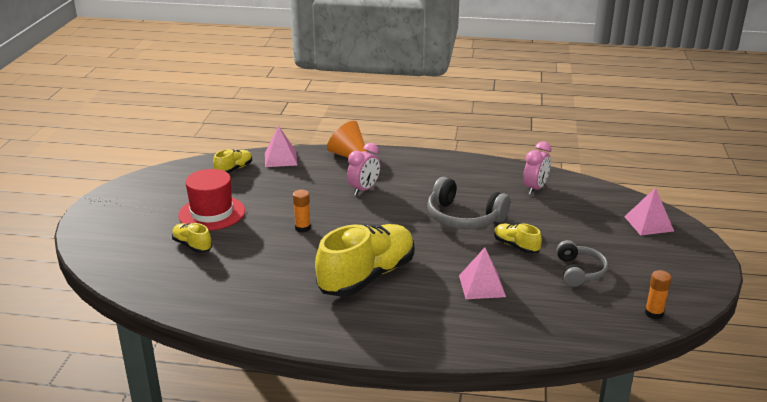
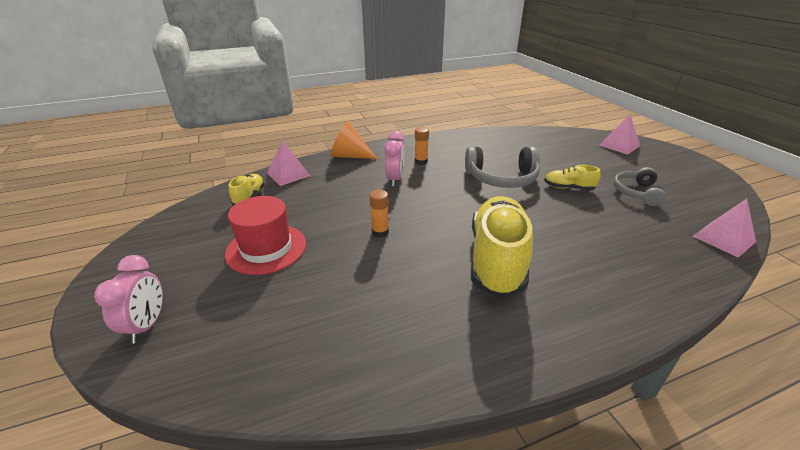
camera: 30 degrees left, 5 degrees up
(192, 245) = (277, 296): yellow shoe -> none
(482, 286) = (595, 230): pink pyramid -> pink pyramid (723, 239)
(535, 188) = (518, 143): pink clock -> pink clock (147, 325)
(579, 271) = (636, 192): grey headphones -> grey headphones turned 135 degrees counterclockwise
(654, 313) = (728, 207): orange glue stick -> orange glue stick (421, 161)

